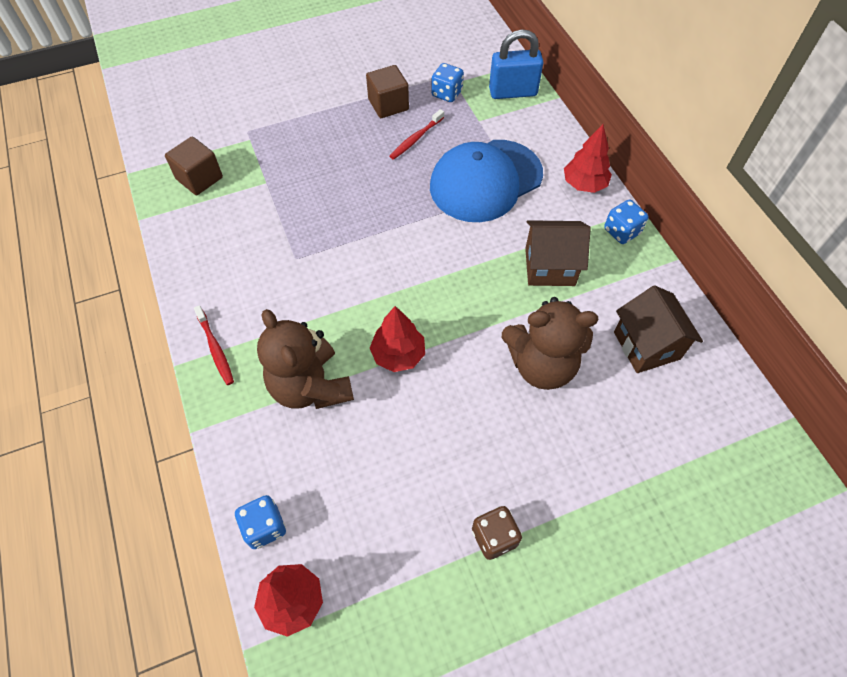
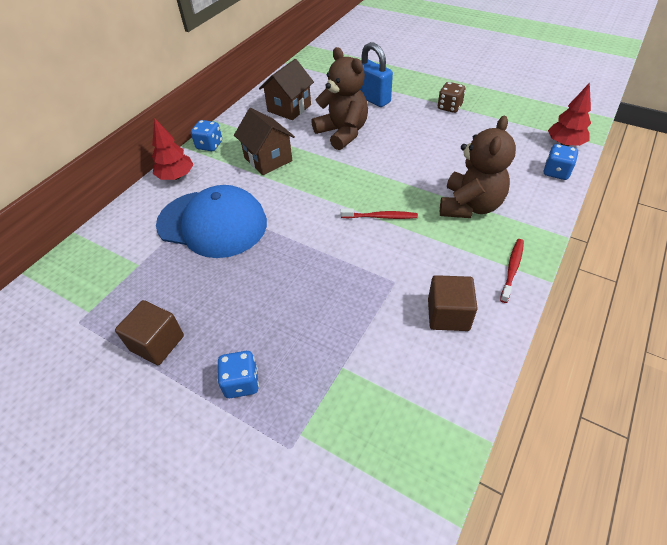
camera: 125 degrees left, 10 degrees down
(199, 178) = (392, 433): brown cube -> brown cube (448, 314)
(398, 355) = (403, 184): red tree -> none
(416, 138) = (193, 292): red toothbrush -> red toothbrush (380, 217)
(447, 93) = (111, 307): blue dice -> blue dice (241, 382)
(513, 92) = (82, 263): blue padlock -> blue padlock (372, 99)

